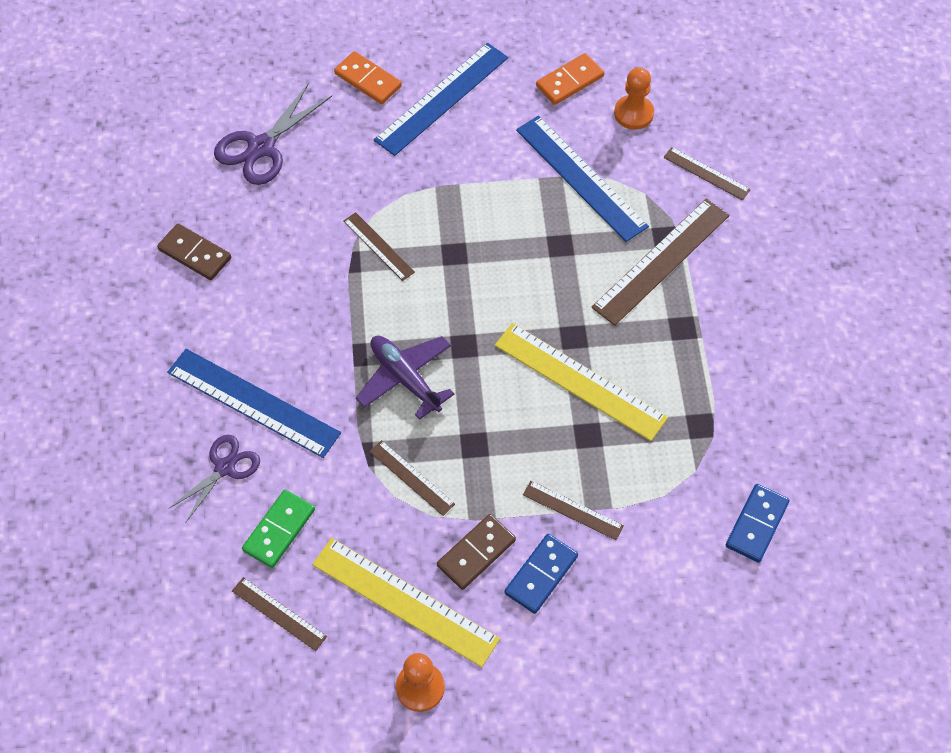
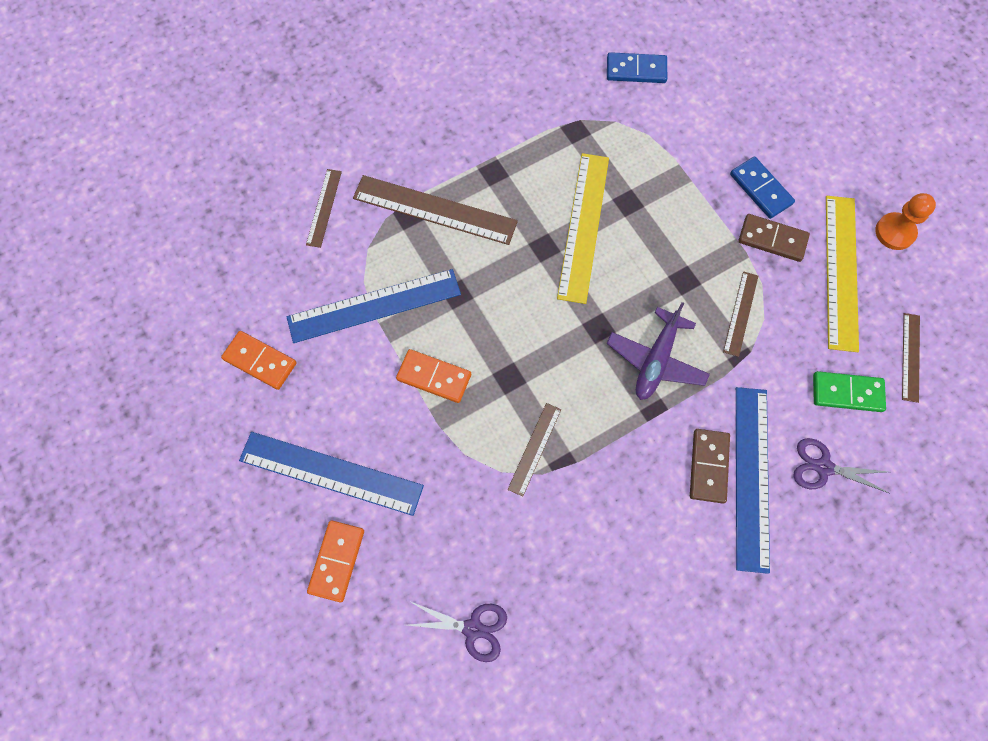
camera: 115 degrees left, 10 degrees up
(194, 254) = (632, 624): brown domino -> brown domino (709, 466)
(261, 147) = (472, 628): purple scissors -> purple scissors, size x0.66
(486, 197) = (434, 377): none -> orange domino
(541, 575) = (761, 189): blue domino -> blue domino turned 45 degrees clockwise
(572, 510) = (697, 188): brown ruler -> none
(580, 178) = (374, 306): blue ruler -> blue ruler turned 45 degrees clockwise
(633, 113) = (278, 290): orange pawn -> none

